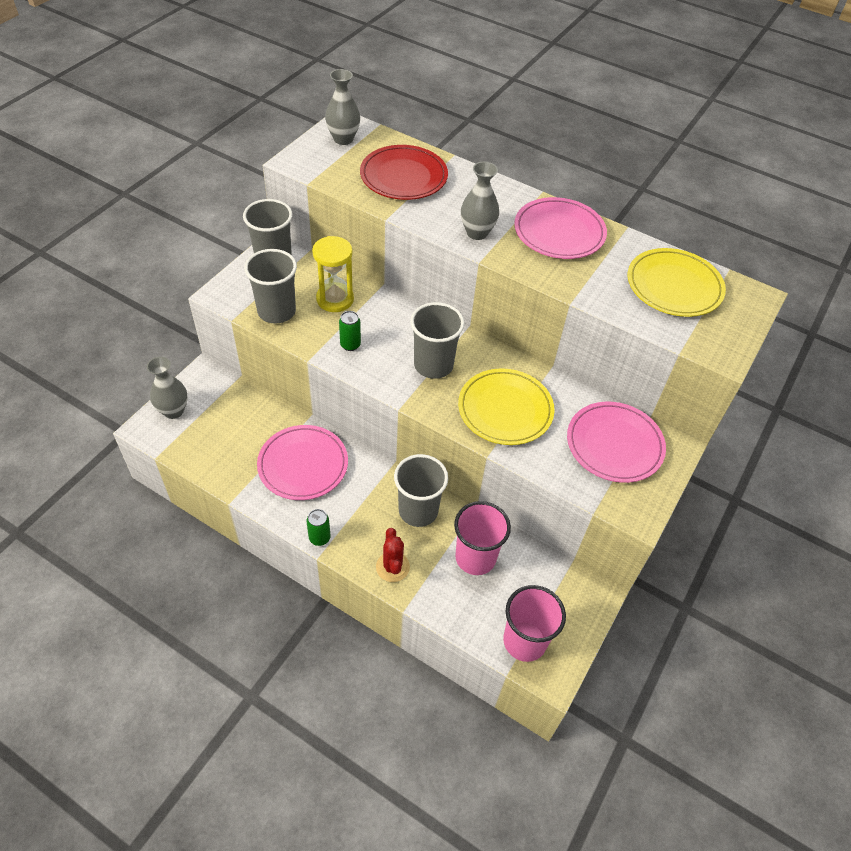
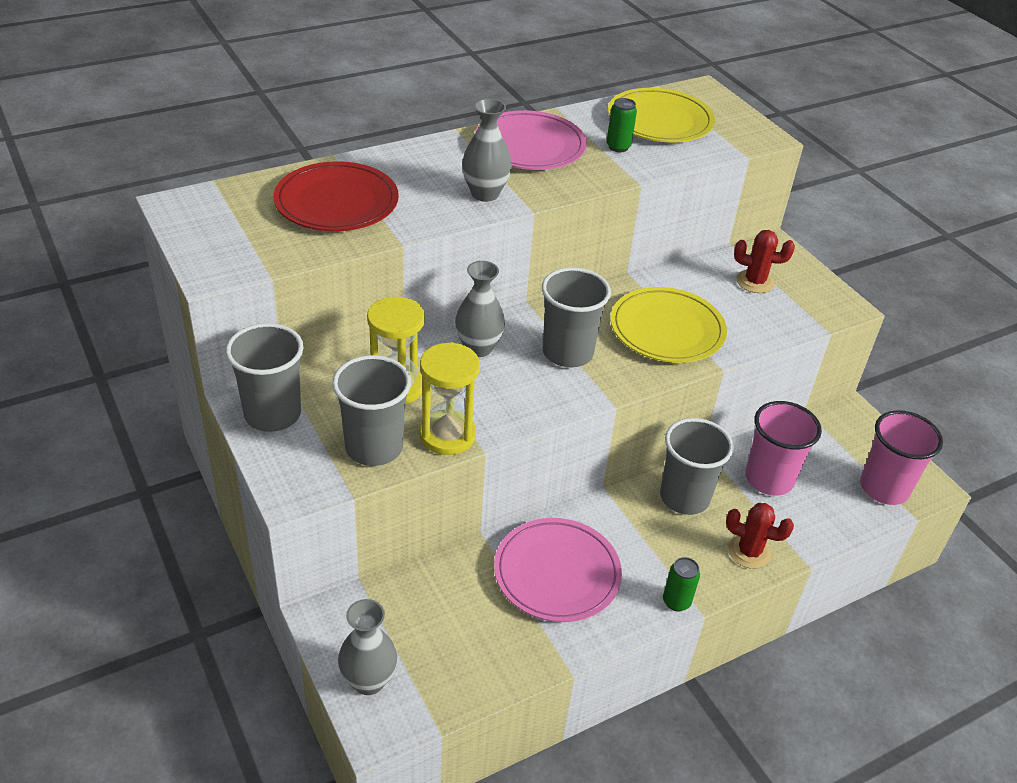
camera: 60 degrees left, 10 degrees down
(310, 338) = (447, 435): none -> yellow hourglass
(343, 139) = (212, 217): grey vase -> grey vase (478, 348)
(350, 345) = (486, 405): green can -> green can (618, 147)
(614, 444) = (755, 282): pink plate -> red cactus

